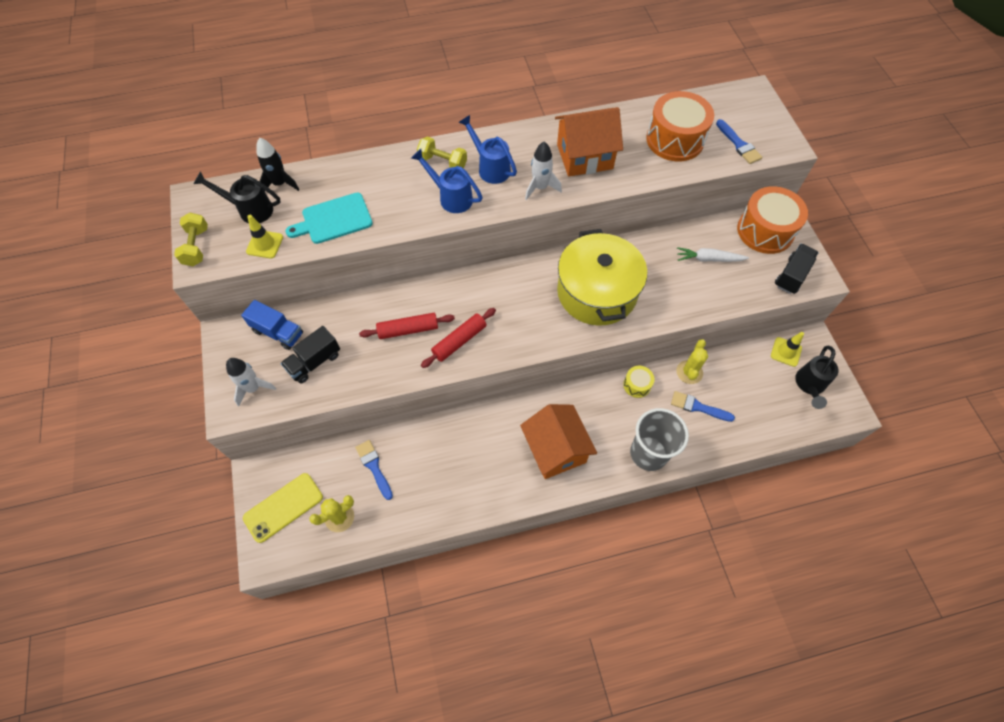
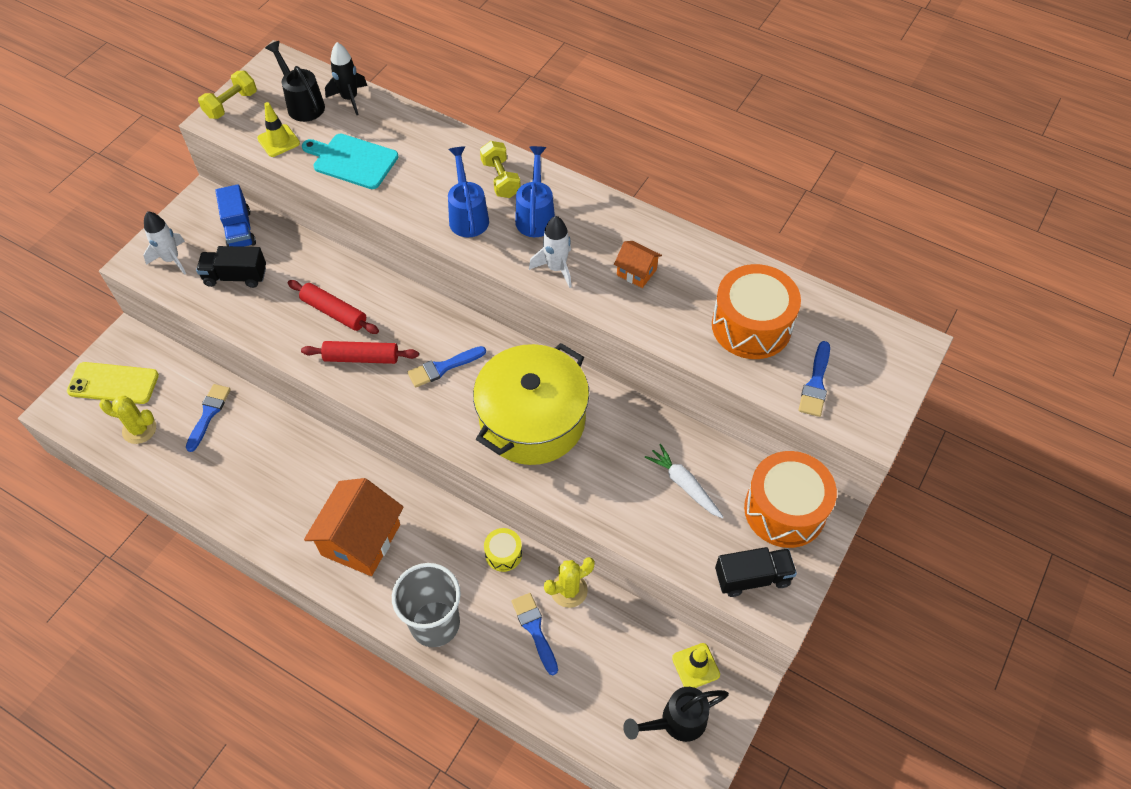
camera: 45 degrees right, 5 degrees down
(513, 306) = (443, 367): none -> blue brush
(584, 156) = (636, 272): orange house -> orange house, size x0.49

